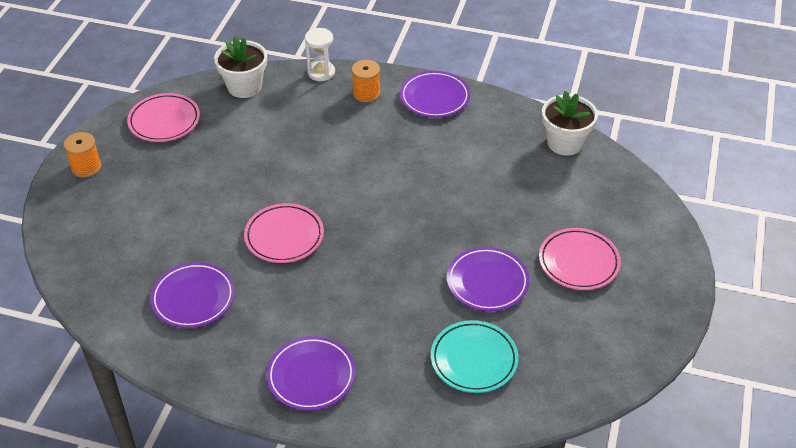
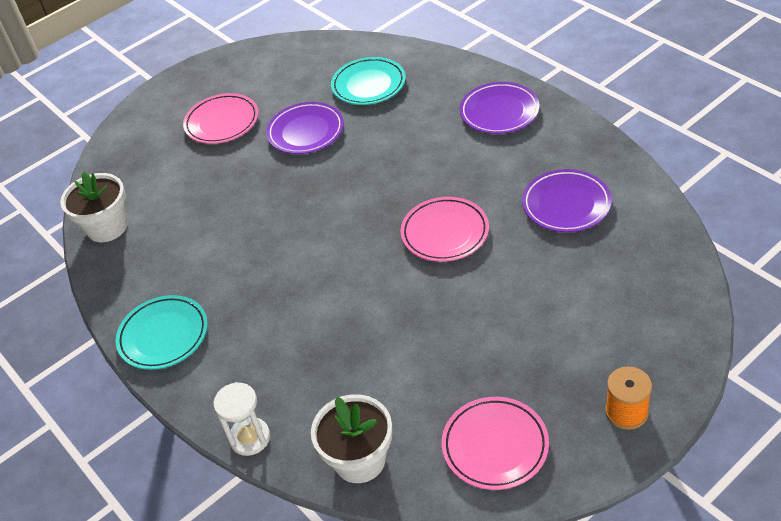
camera: 140 degrees left, 0 degrees up
(366, 93) = (227, 377): orange spool -> none
(434, 98) = (163, 335): purple plate -> turquoise plate

